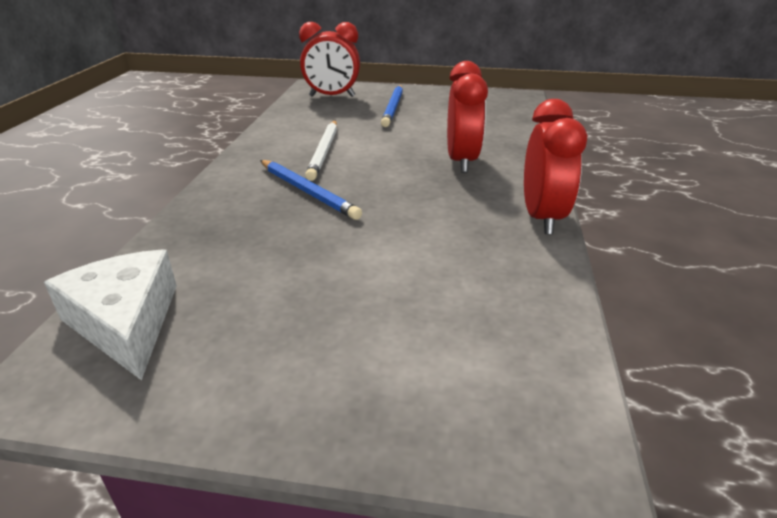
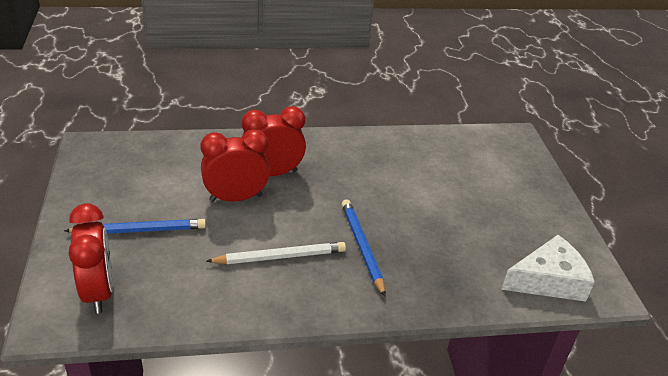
camera: 110 degrees left, 5 degrees up
(126, 322) = (548, 280): white cheese -> white cheese turned 150 degrees counterclockwise
(307, 191) = (362, 247): blue pencil -> blue pencil turned 45 degrees counterclockwise
(541, 218) = (347, 138): red clock -> red clock (236, 198)

